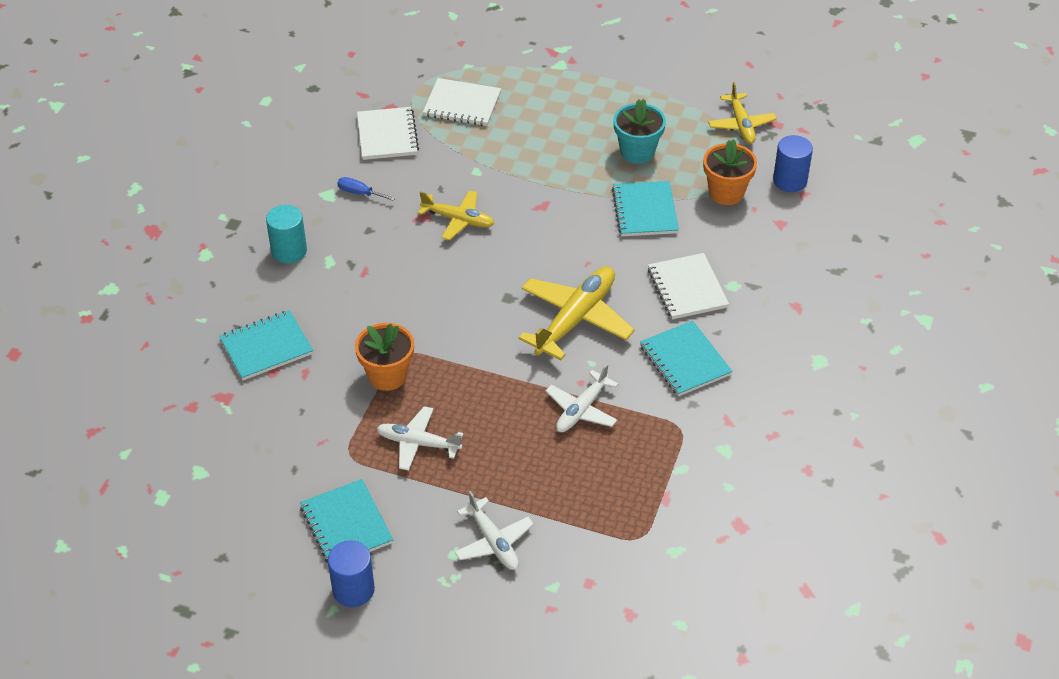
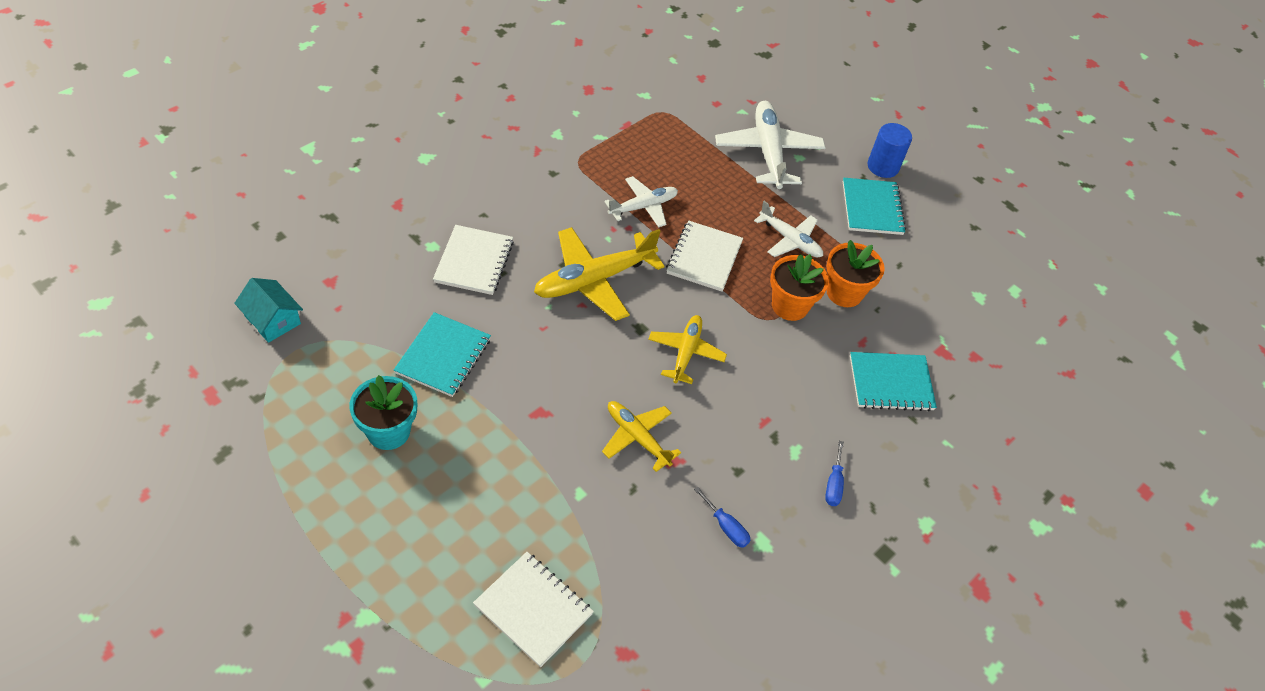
camera: 160 degrees left, 5 degrees up
(289, 251) = (833, 484): turquoise cylinder -> blue screwdriver
(387, 135) = (653, 603): white notebook -> white notebook (704, 257)
(493, 542) = (768, 152): white plane -> white plane, size x1.64
(685, 360) = (530, 205): turquoise notebook -> none
(726, 192) = (346, 337): orange flower pot -> orange flower pot (844, 293)
(741, 124) = (247, 411): yellow plane -> yellow plane (685, 353)
(790, 181) = (272, 320): blue cylinder -> turquoise house

